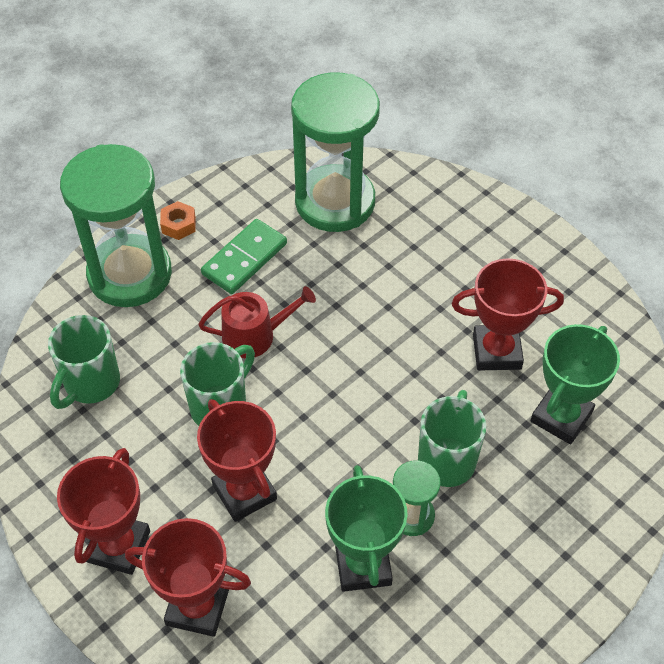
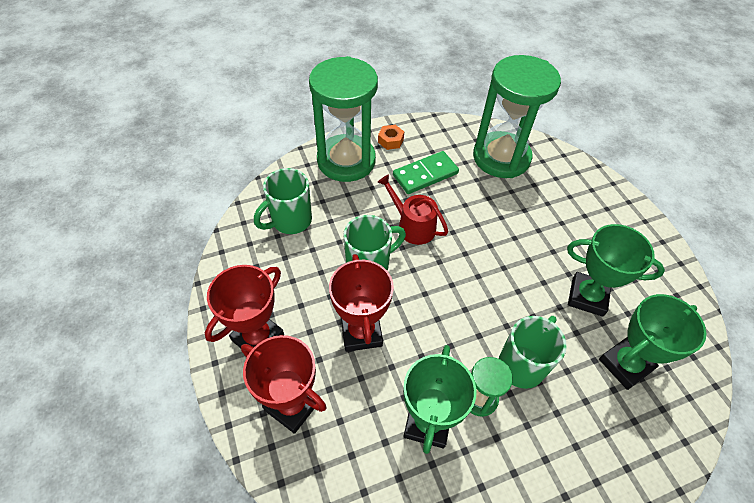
camera: 20 degrees right, 0 degrees up
(255, 335) = (412, 226): red watering can -> red watering can turned 150 degrees counterclockwise
(496, 351) = (587, 297): red trophy -> green trophy

